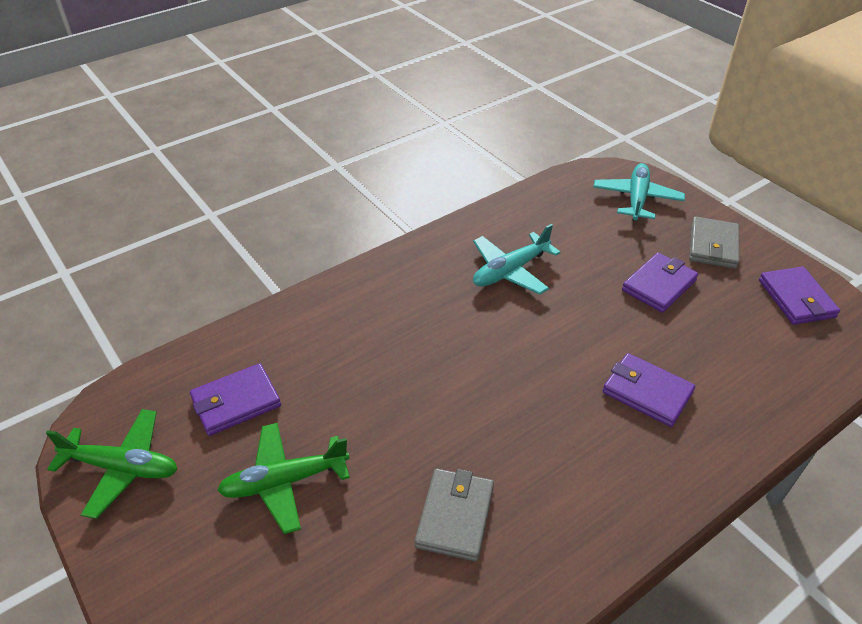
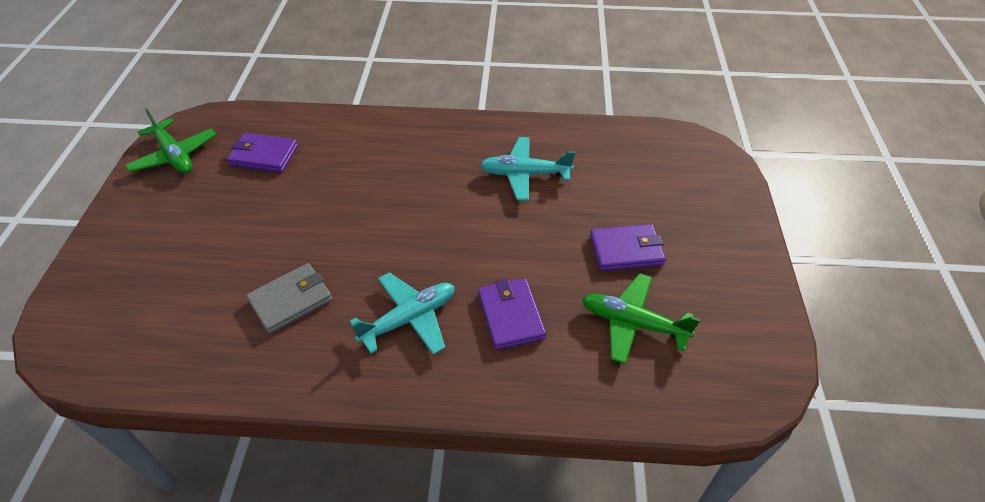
camera: 40 degrees right, 5 degrees up
(284, 482) = (233, 216): green plane -> green plane (632, 323)
(636, 199) = (699, 177): turquoise plane -> turquoise plane (409, 319)
(713, 246) = (718, 249): grey wallet -> none
(796, 298) = (737, 334): purple wallet -> none

